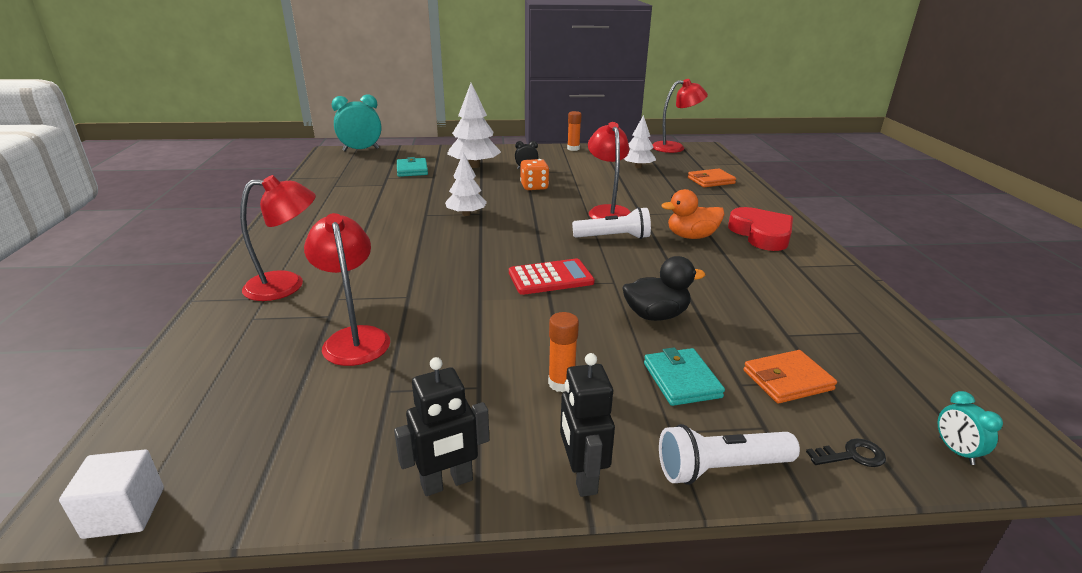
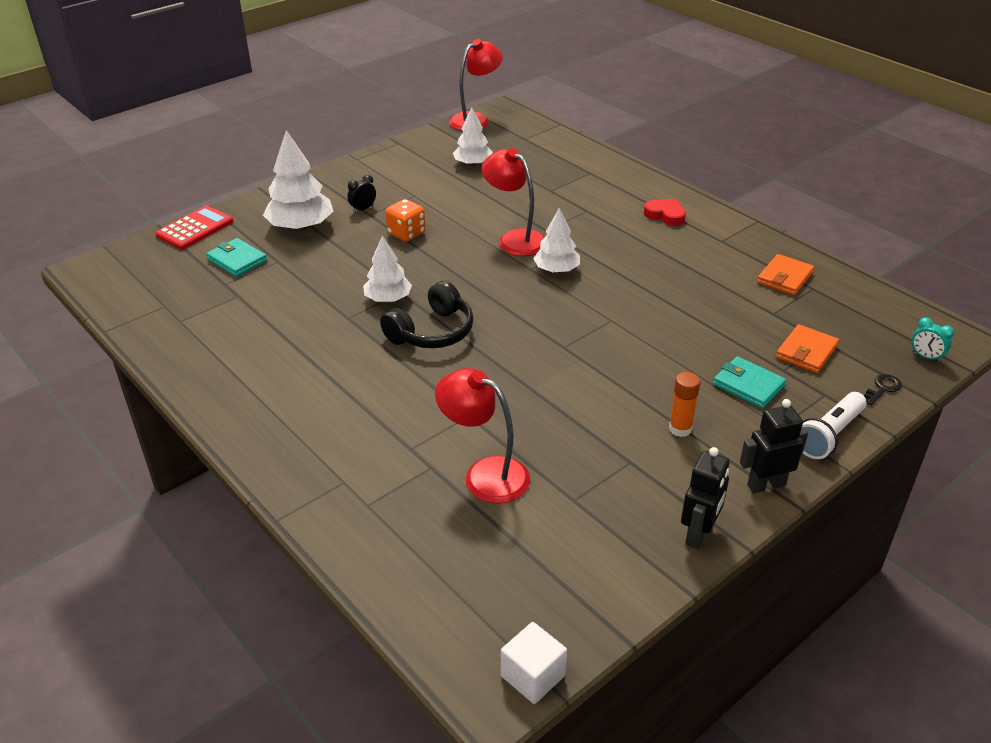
camera: 35 degrees left, 10 degrees up
(287, 285) = (342, 459): red lamp -> none
(361, 150) = (119, 252): turquoise clock -> none
(464, 240) = (432, 332): none -> black headphones
(550, 278) = (559, 339): red calculator -> red calculator (195, 228)
(573, 149) = (374, 158): orange glue stick -> none
(582, 477) = (766, 485): black robot -> black robot turned 120 degrees clockwise
(613, 237) = (556, 270): white flashlight -> white tree
(656, 315) = (676, 338): black duck -> none
(691, 236) = (616, 241): orange duck -> none
(711, 181) = (560, 159): orange wallet -> orange wallet (785, 278)
(761, 234) = (665, 215): red heart -> red heart, size x0.61

